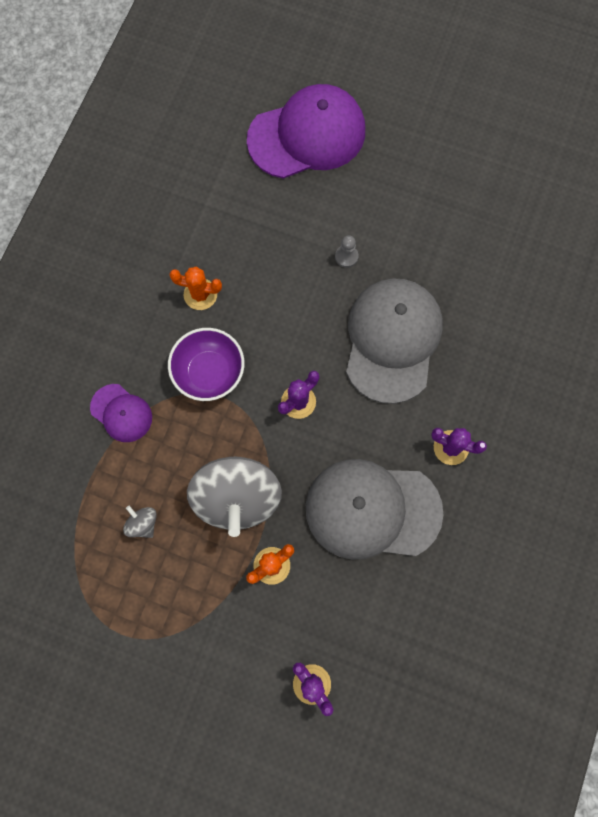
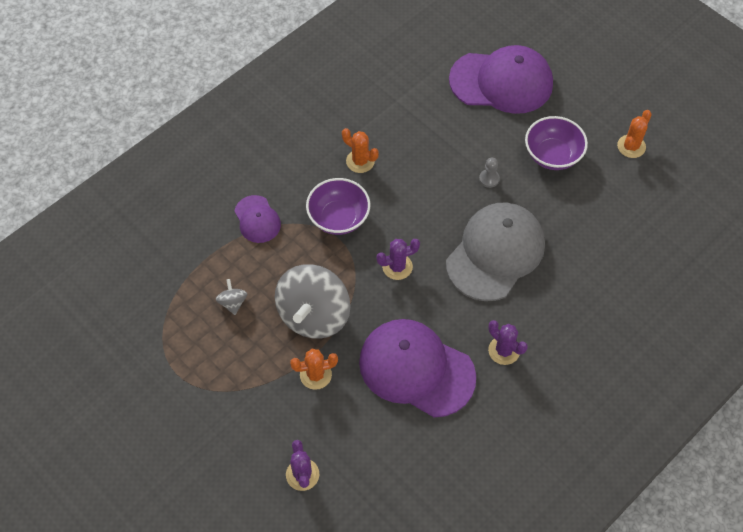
camera: 25 degrees right, 15 degrees down
(372, 510) = (416, 369): grey cap -> purple cap
(399, 200) = (552, 155): none -> purple bowl
(474, 156) = (631, 146): none -> orange cactus

